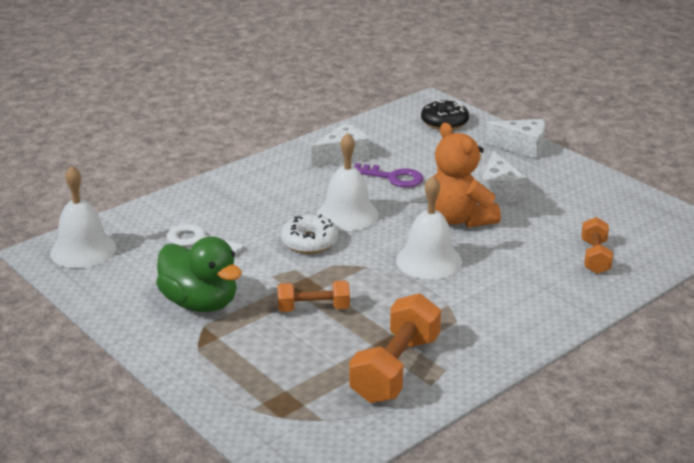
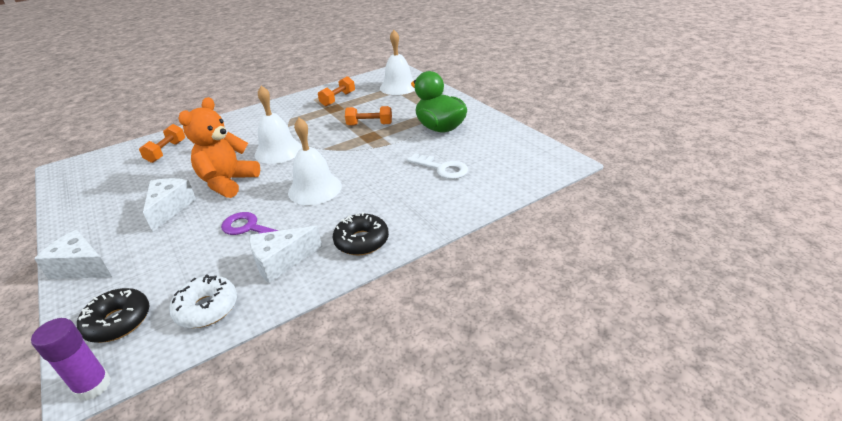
camera: 170 degrees left, 5 degrees up
(83, 250) = (533, 163): white bell -> white bell (398, 87)
(275, 172) = (361, 241): none -> black donut
(309, 242) = (356, 166): white donut -> white donut (207, 308)
(395, 369) = (338, 99): orange dumbbell -> orange dumbbell, size x0.60
(424, 99) = (93, 386): none -> purple glue stick
(460, 219) = (228, 182): orange teddy bear -> orange teddy bear turned 135 degrees counterclockwise

